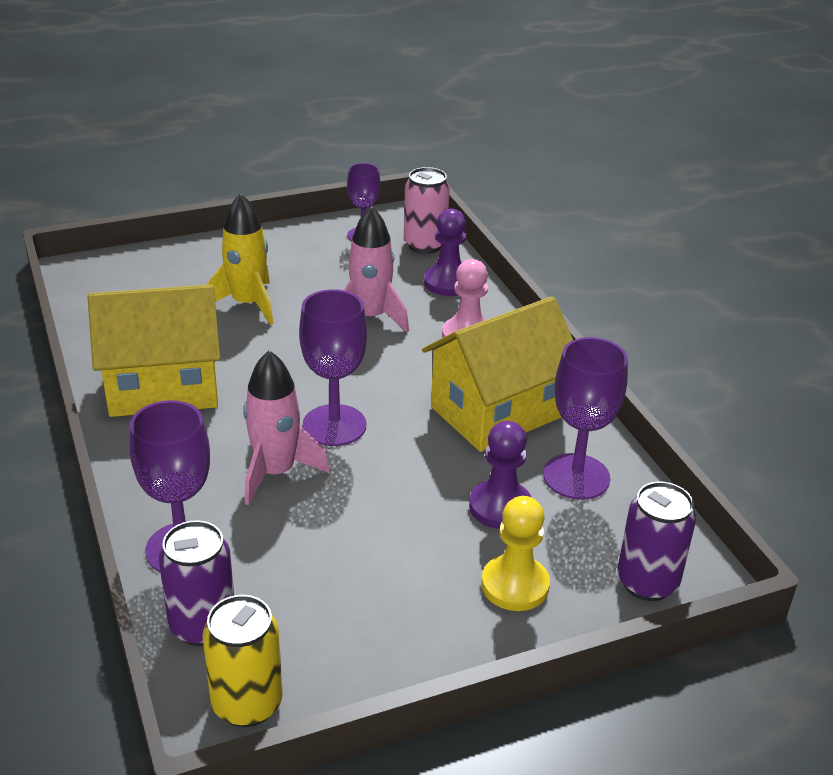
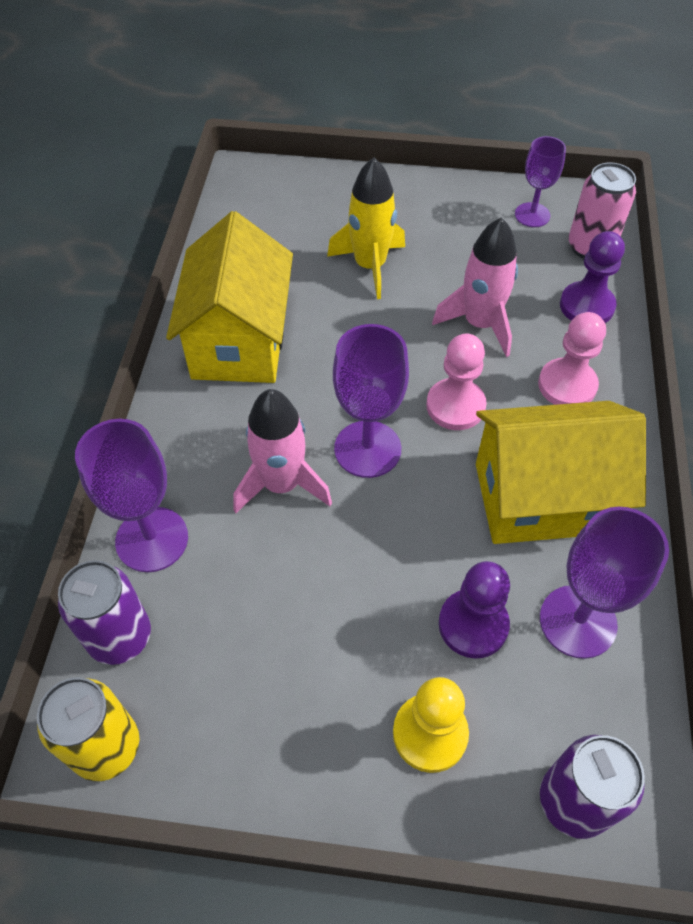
camera: 30 degrees right, 20 degrees up
(163, 387) = (239, 341): yellow house -> yellow house turned 75 degrees clockwise
(388, 375) = (455, 406): none -> pink pawn

